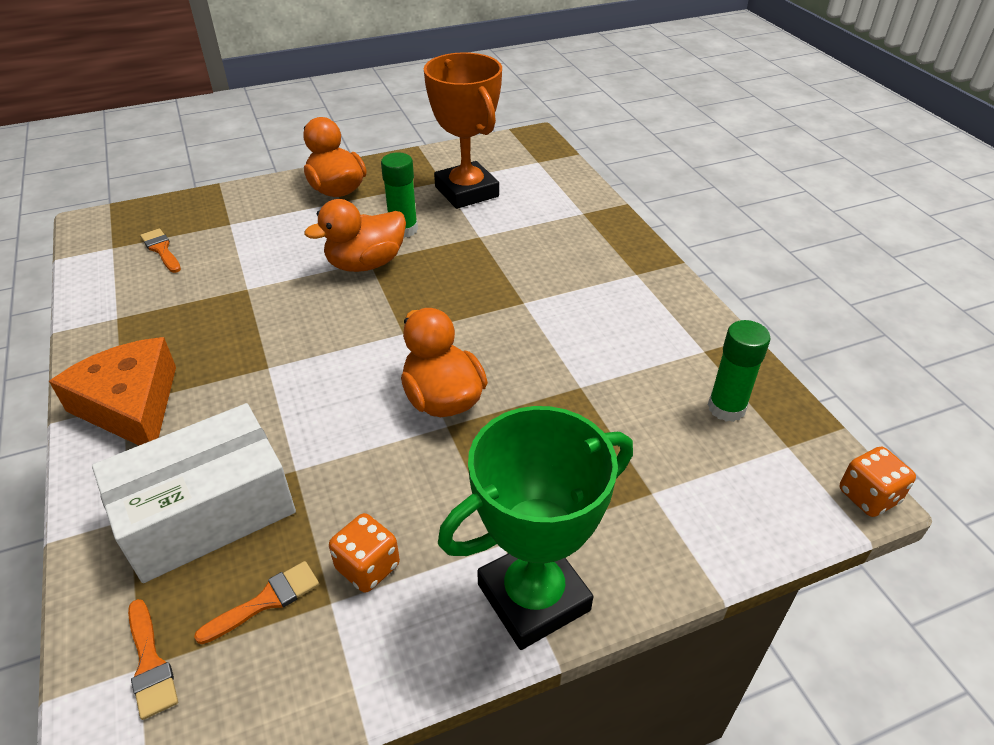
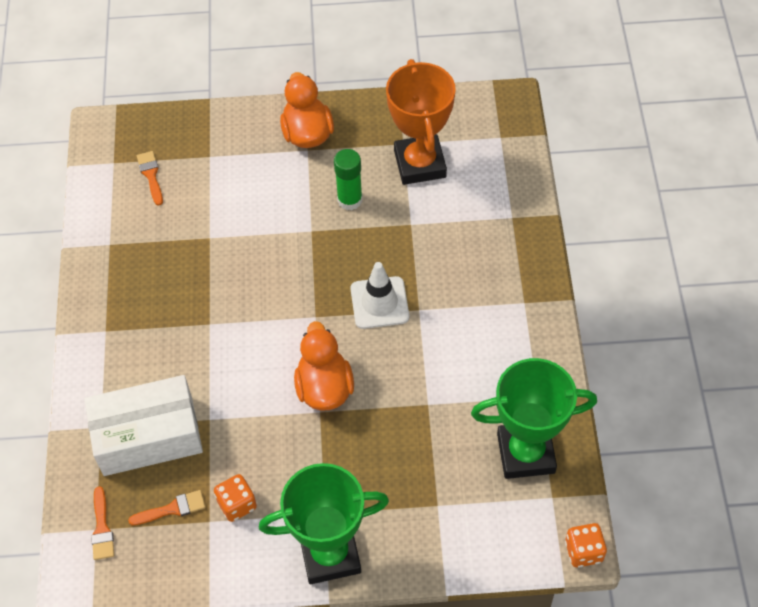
camera: 20 degrees right, 15 degrees up
(131, 405) = (111, 334): orange cheese -> none
(366, 264) = (307, 233): orange duck -> none
(475, 305) = (379, 303): none -> white traffic cone
(726, 408) = (525, 453): green glue stick -> green trophy

